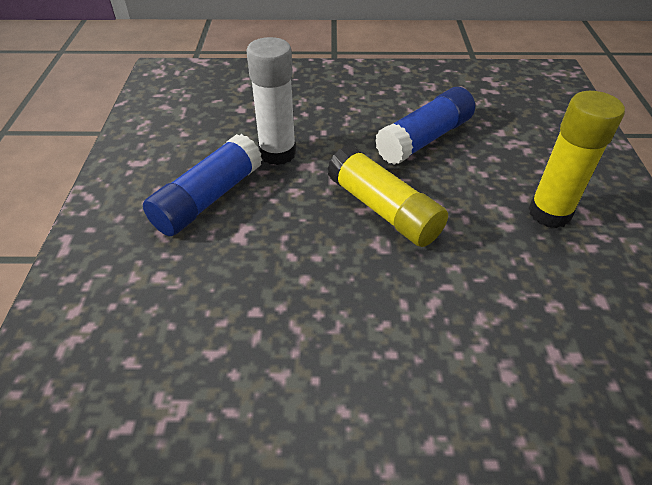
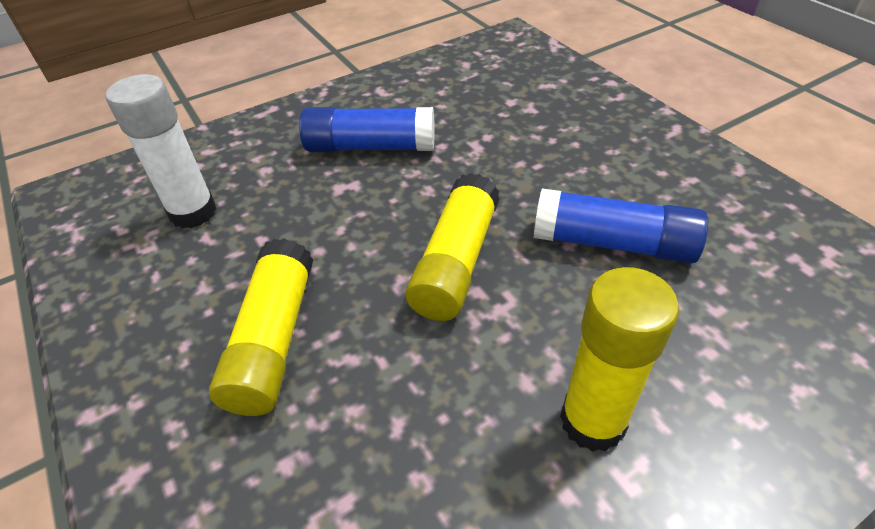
camera: 60 degrees right, 0 degrees up
(277, 153) = (470, 153): white glue stick -> white glue stick (193, 212)
(384, 342) = (273, 340): none -> yellow glue stick

